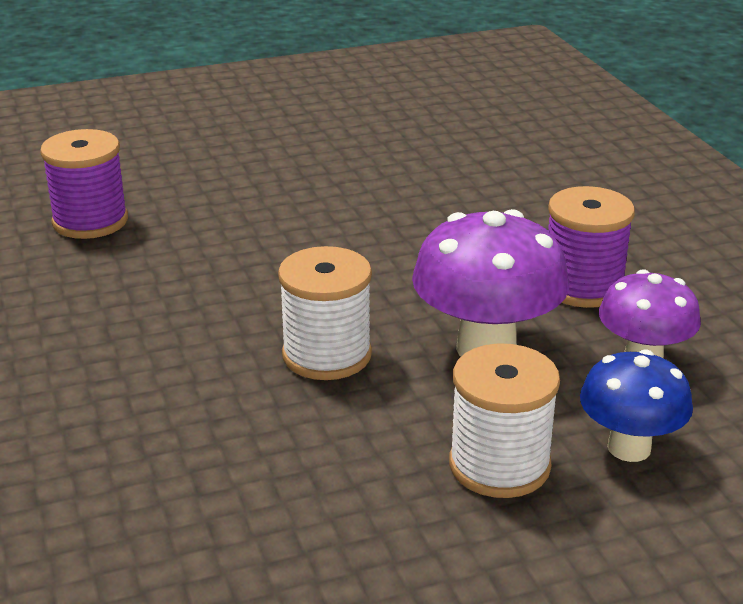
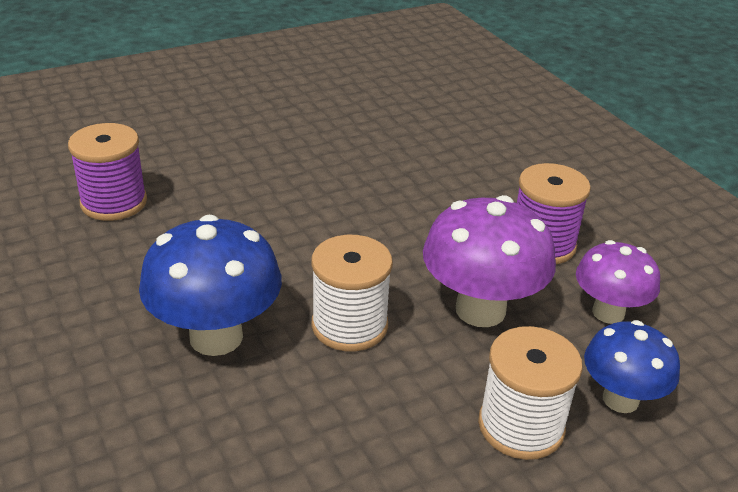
camera: 10 degrees left, 5 degrees up
(172, 357) = (216, 337): none -> blue mushroom

